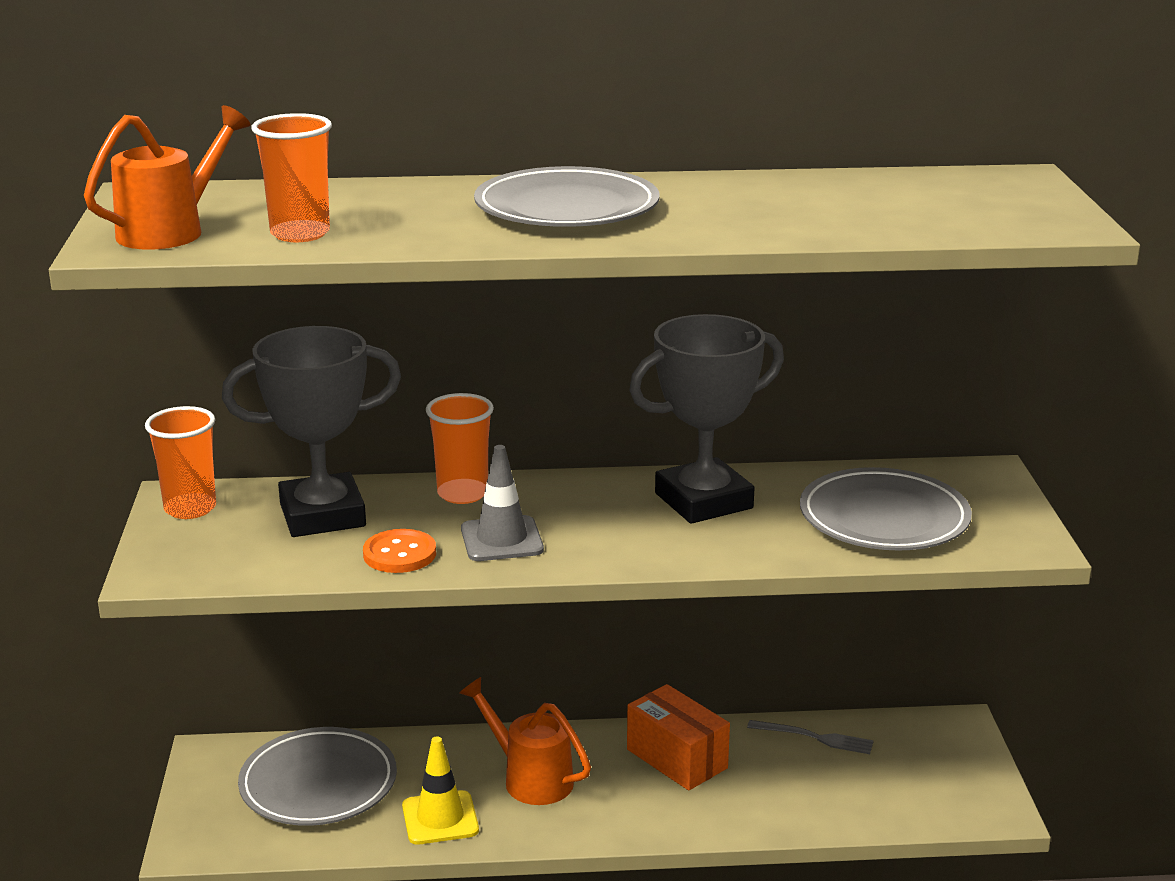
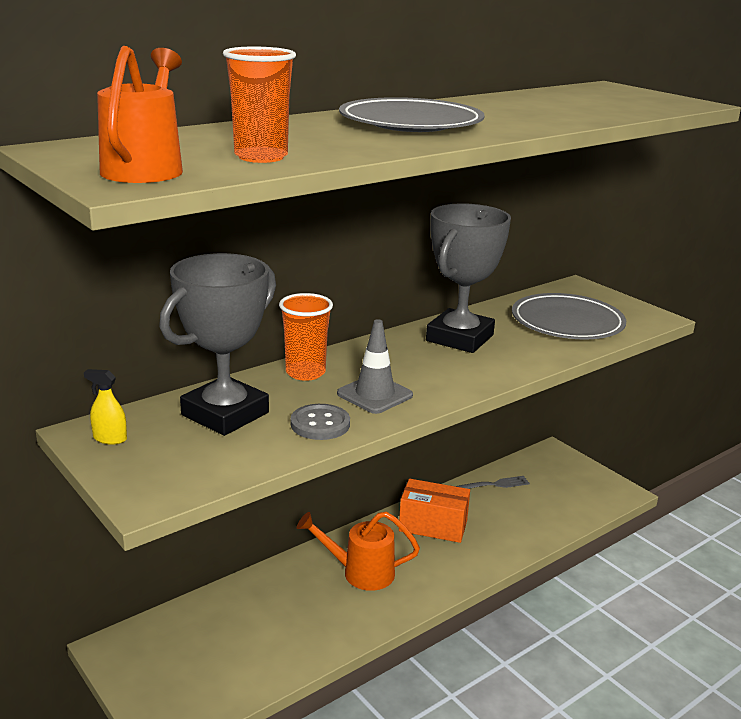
camera: 35 degrees left, 0 degrees up
(190, 508) = (110, 438): orange cup -> yellow spray bottle
(318, 784) = (220, 635): grey plate -> none
(399, 554) = (320, 424): orange button -> grey button
(440, 818) = (331, 623): yellow traffic cone -> none

